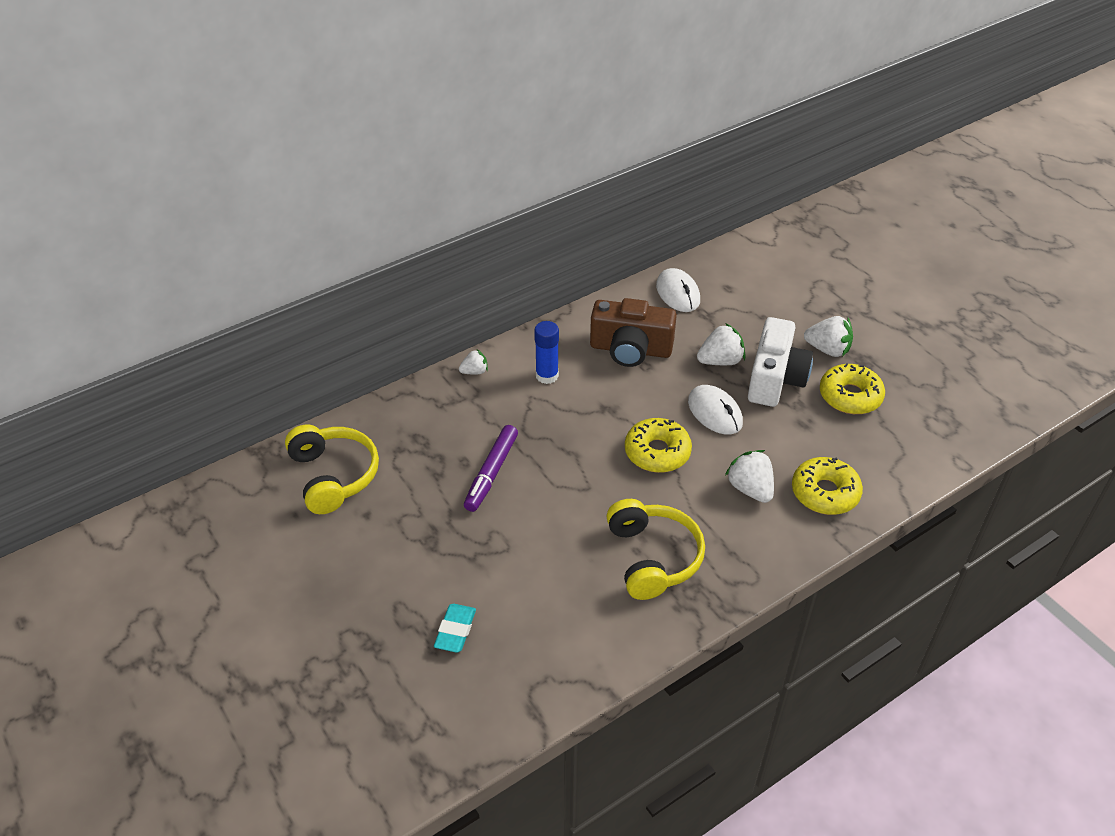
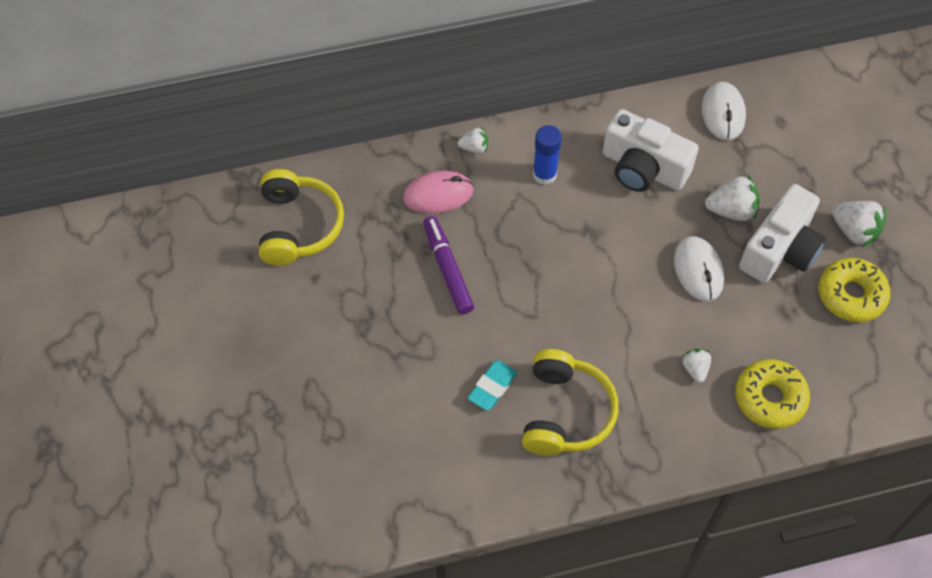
camera: 20 degrees right, 15 degrees up
(455, 631) = (352, 426): turquoise eraser -> turquoise eraser (492, 387)
(457, 415) = (438, 194): none -> pink mouse
(492, 472) = (448, 269): purple marker -> purple marker turned 120 degrees clockwise
(630, 349) = (643, 168): brown camera -> white camera
(657, 452) = (619, 298): yellow donut -> none
(750, 489) = (695, 369): white strawberry -> white strawberry, size x0.60

